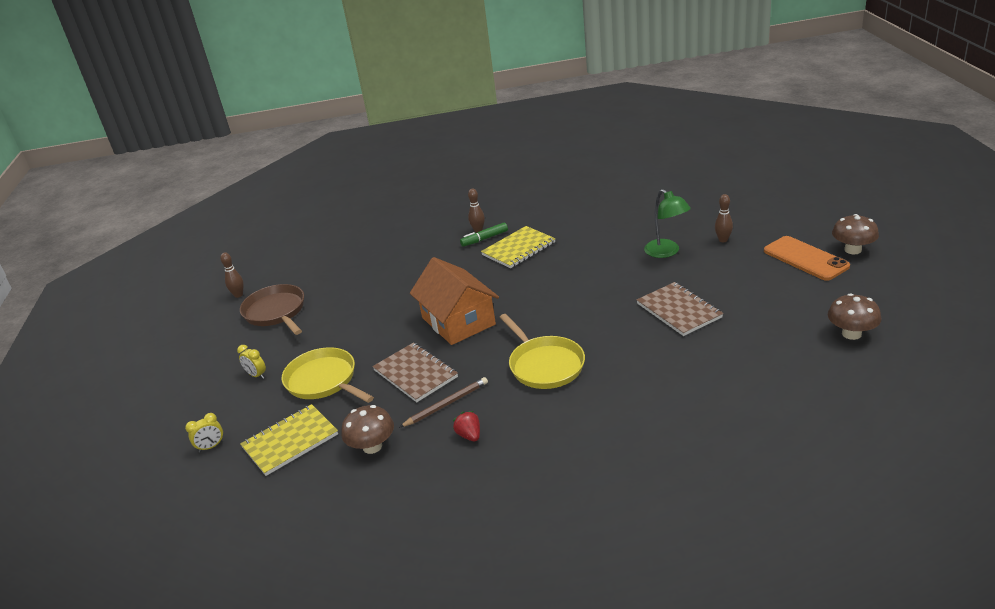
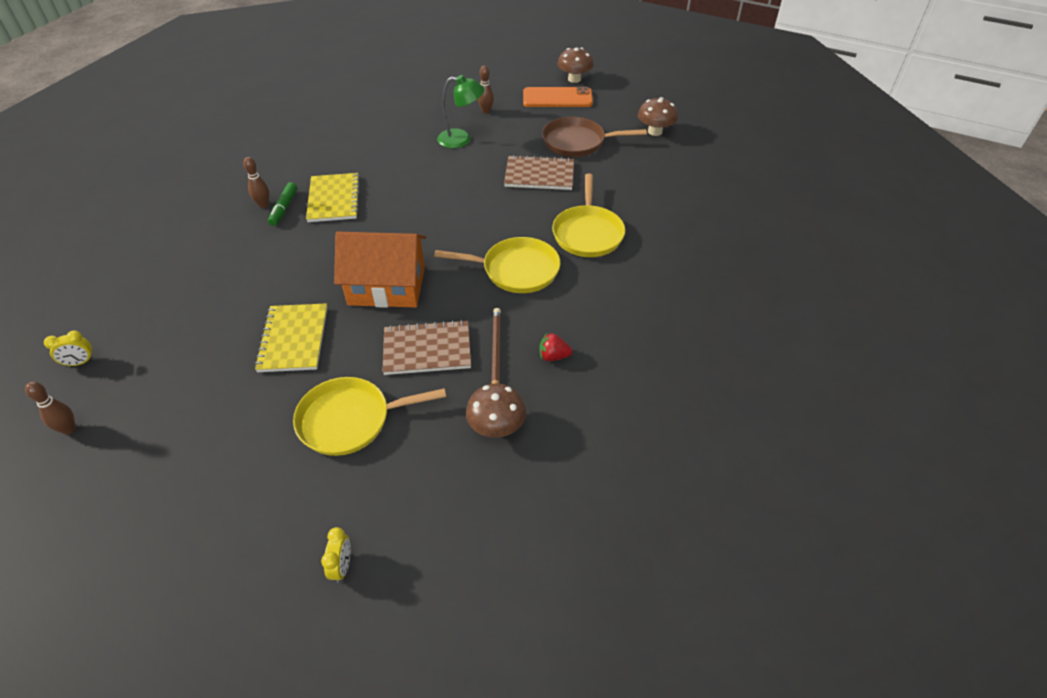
camera: 60 degrees left, 15 degrees up
(256, 375) = (262, 474): yellow clock -> yellow clock (80, 362)
(276, 312) = (163, 408): brown pan -> brown pan (577, 142)
(290, 441) = (416, 488): yellow notebook -> yellow notebook (293, 339)
(638, 375) = (588, 233): none -> yellow pan

